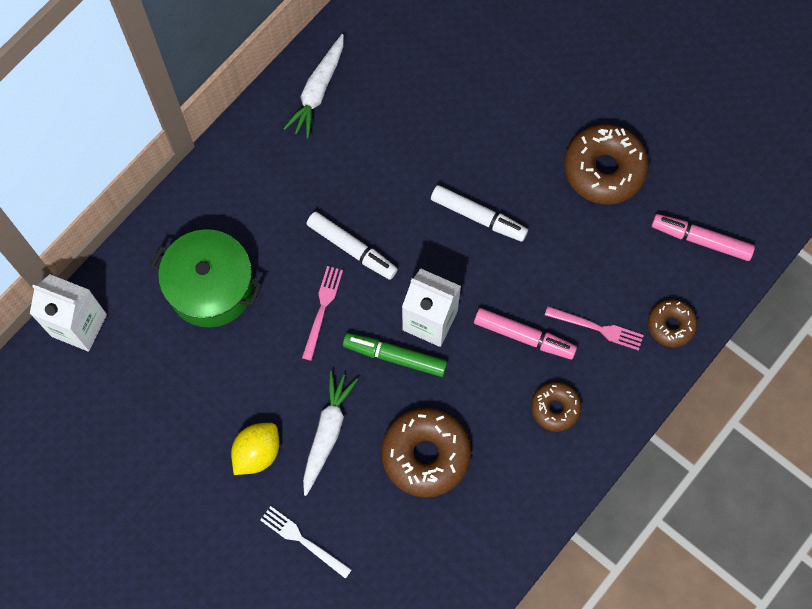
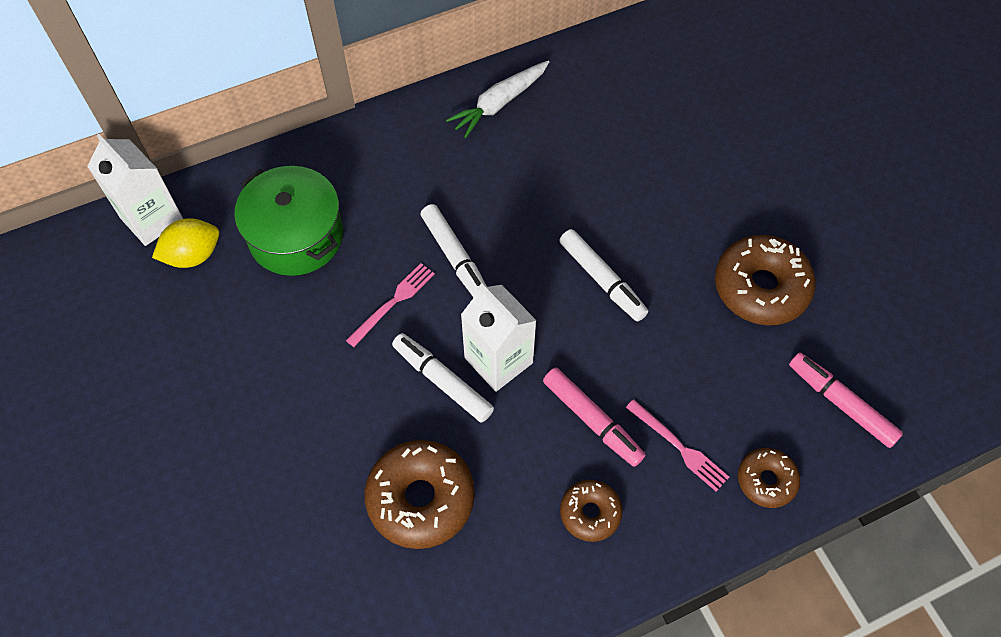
camera: 25 degrees right, 10 degrees down
(257, 452) = (247, 415): yellow lemon -> yellow lemon (193, 255)
(303, 540) = (240, 530): white fork -> none
(327, 433) = (329, 428): white carrot -> none
(395, 357) = (442, 381): green marker -> white marker

